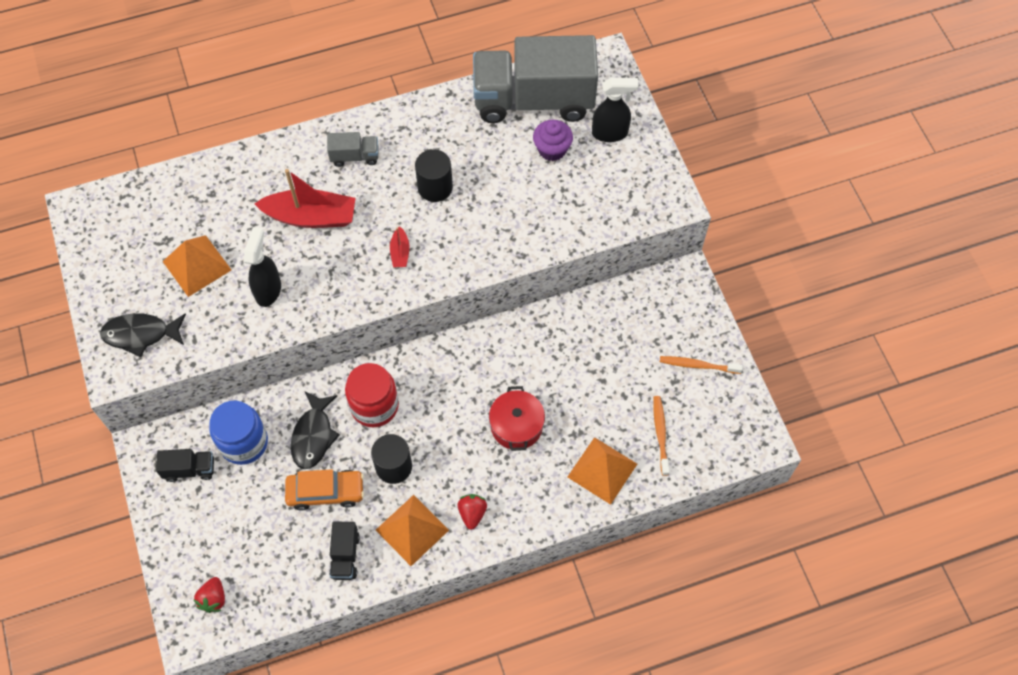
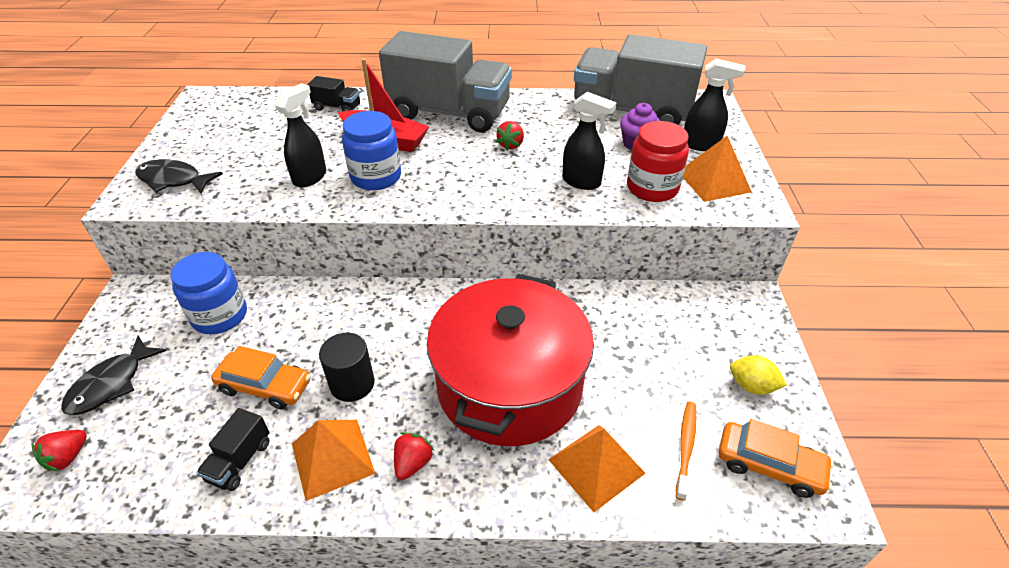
camera: 20 degrees right, 20 degrees down
(189, 469) = (152, 323): black truck -> black truck (337, 107)
(197, 265) = (262, 148): orange pyramid -> orange pyramid (714, 181)
(313, 436) = (289, 330): black fish -> black fish (111, 384)
(329, 270) = (376, 177): none -> blue jar
(355, 156) = (449, 113): grey truck -> grey truck, size x2.50
(374, 406) = (367, 321): red jar -> red jar (652, 188)
(400, 252) = (451, 180): red boat -> none
(435, 187) = (511, 145): black cylinder -> red strawberry
(516, 426) = (509, 385): red pot -> red pot, size x2.26
(517, 219) = (582, 182): none -> black spray bottle
(698, 365) = (751, 386): orange toothbrush -> yellow lemon
(720, 428) = (769, 465): none -> orange car

